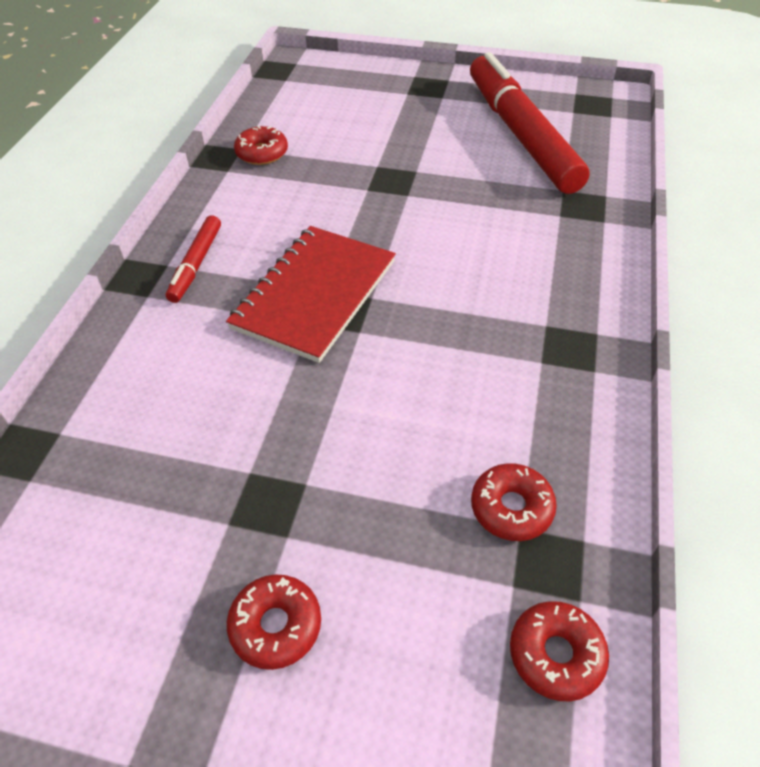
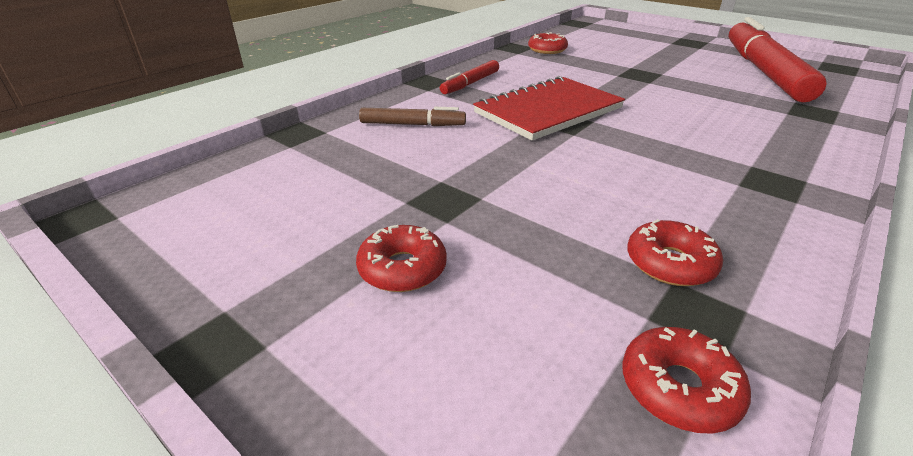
camera: 25 degrees right, 15 degrees down
(164, 379) = (412, 124): none -> brown marker

